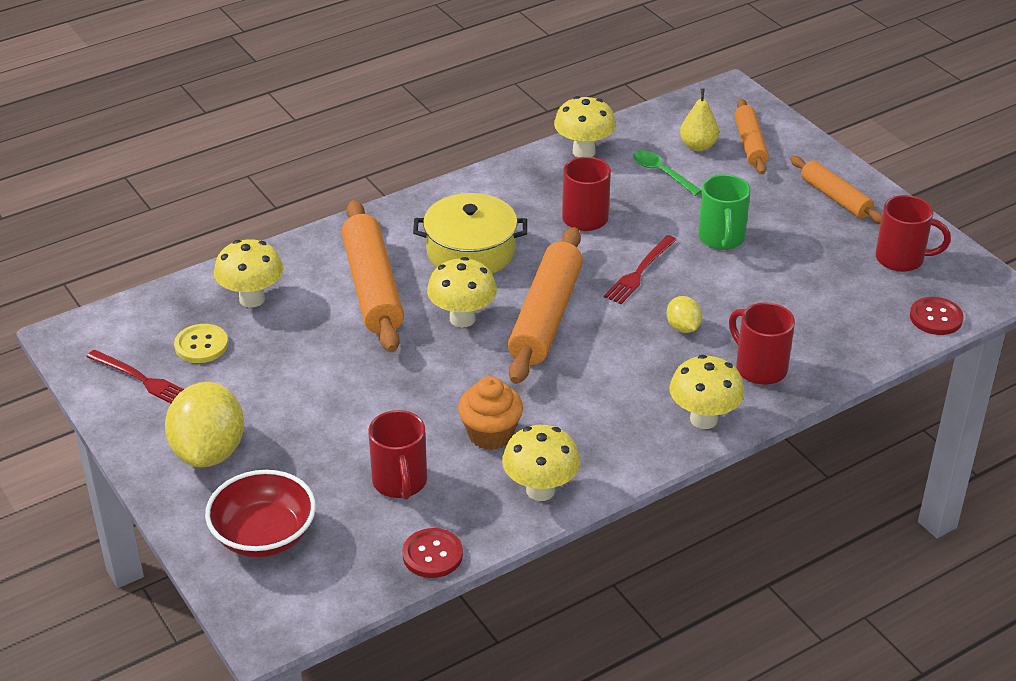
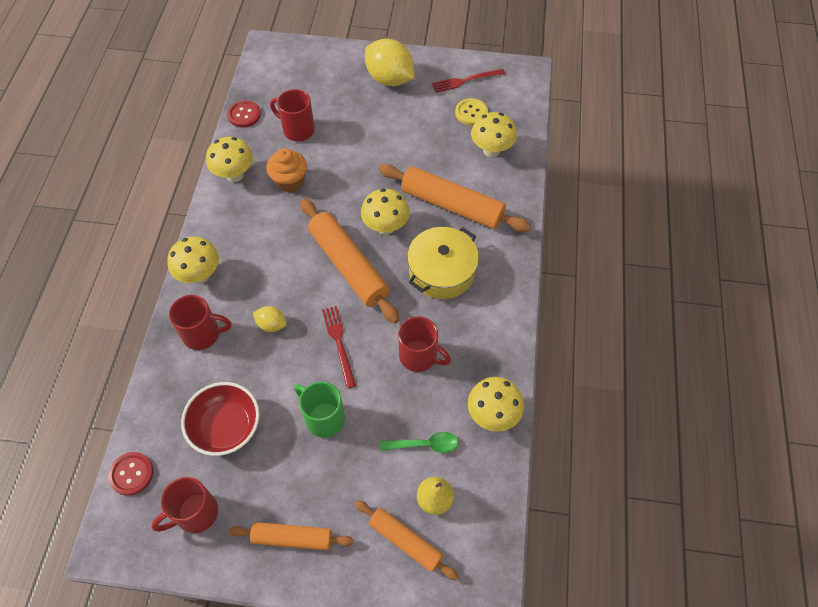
camera: 130 degrees right, 20 degrees up
(264, 535) = (318, 70): red bowl -> red bowl (226, 427)

